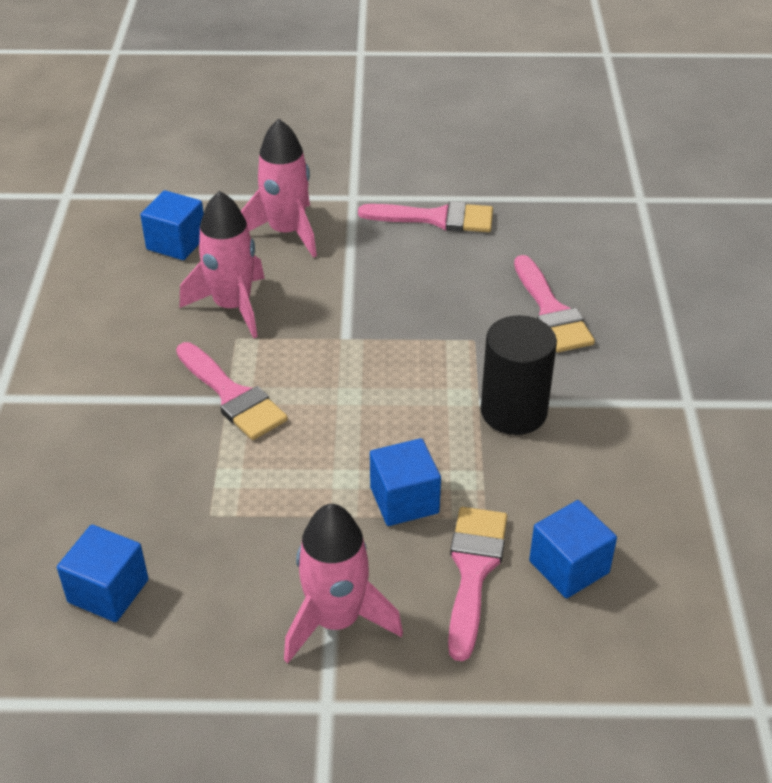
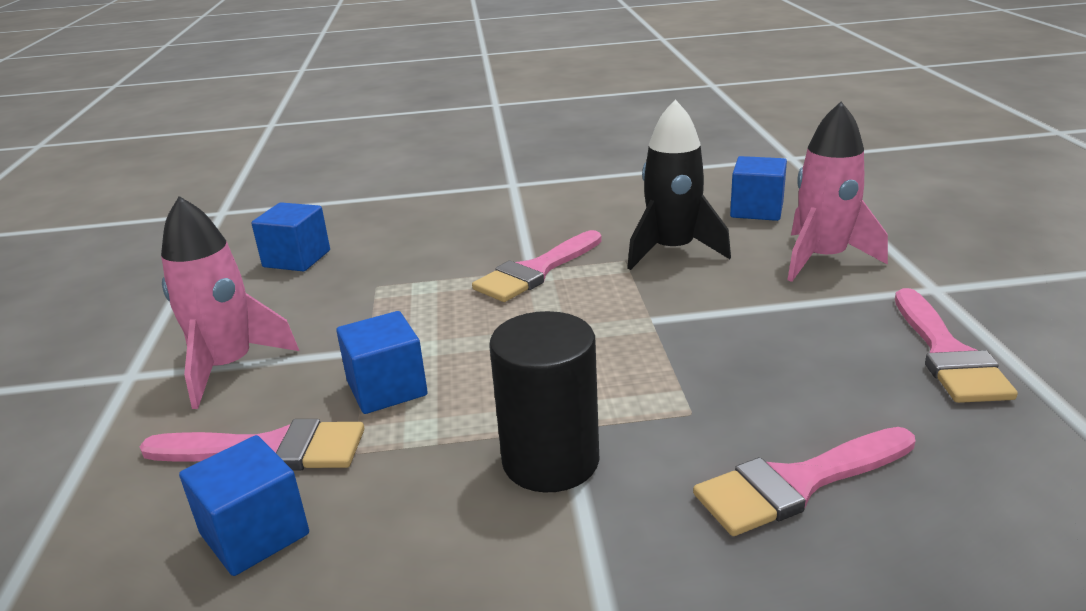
camera: 85 degrees right, 15 degrees down
(232, 306) = (672, 251): pink rocket -> black rocket

